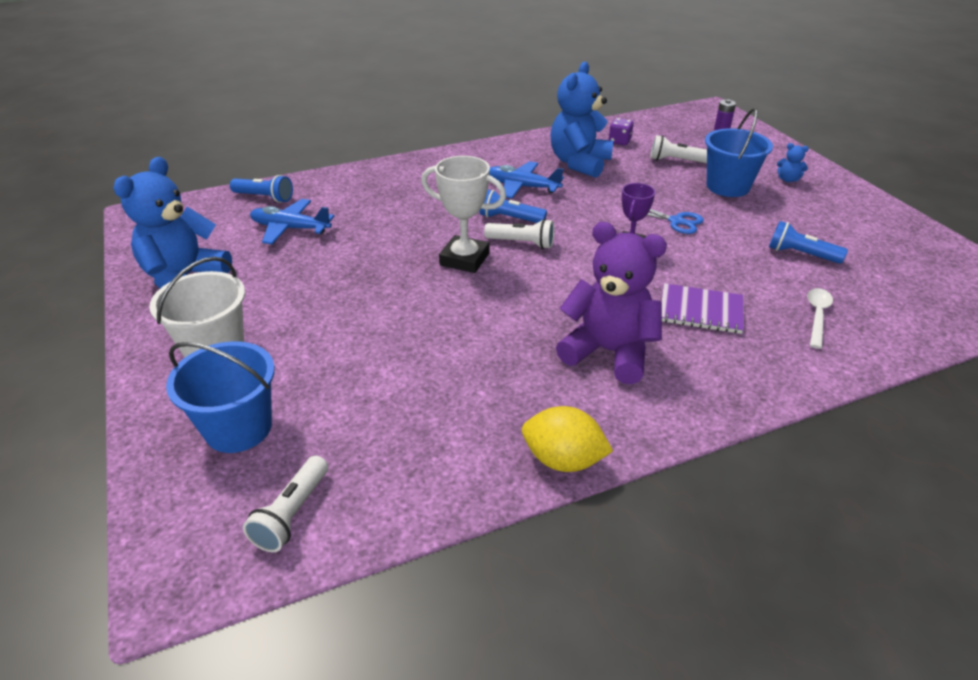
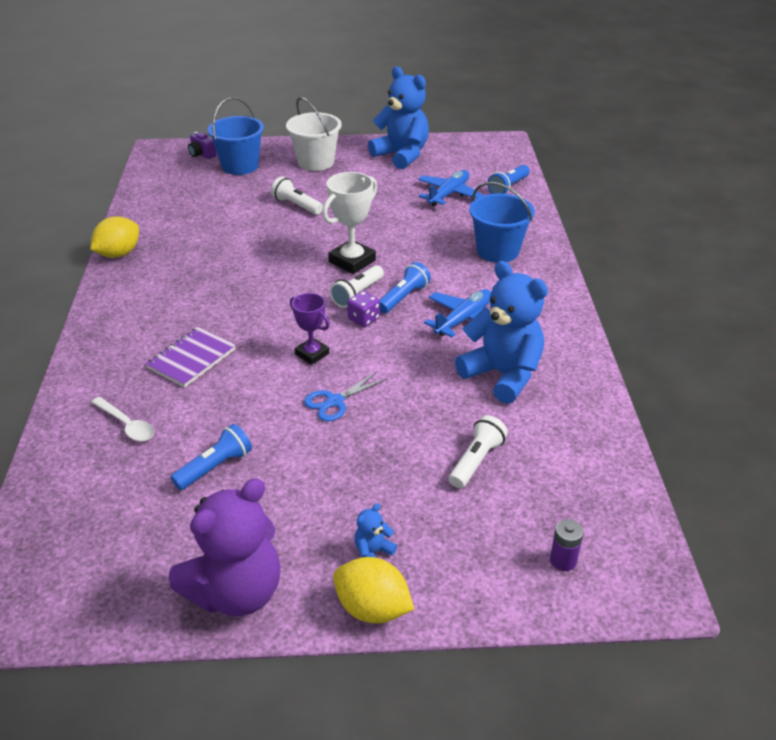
camera: 110 degrees right, 0 degrees up
(195, 498) = (202, 154): none -> purple camera
(292, 514) = (167, 175): white flashlight -> white flashlight (296, 205)
(608, 352) = (188, 297): purple teddy bear -> purple teddy bear (236, 591)
(619, 141) = (554, 429): purple dice -> purple dice (363, 319)
(728, 186) = (385, 479): blue bucket -> blue bucket (497, 251)
(823, 172) = (372, 608): none -> yellow lemon

